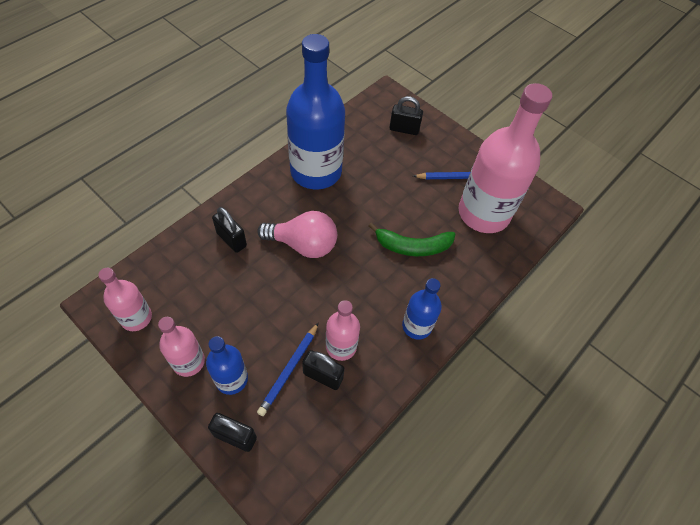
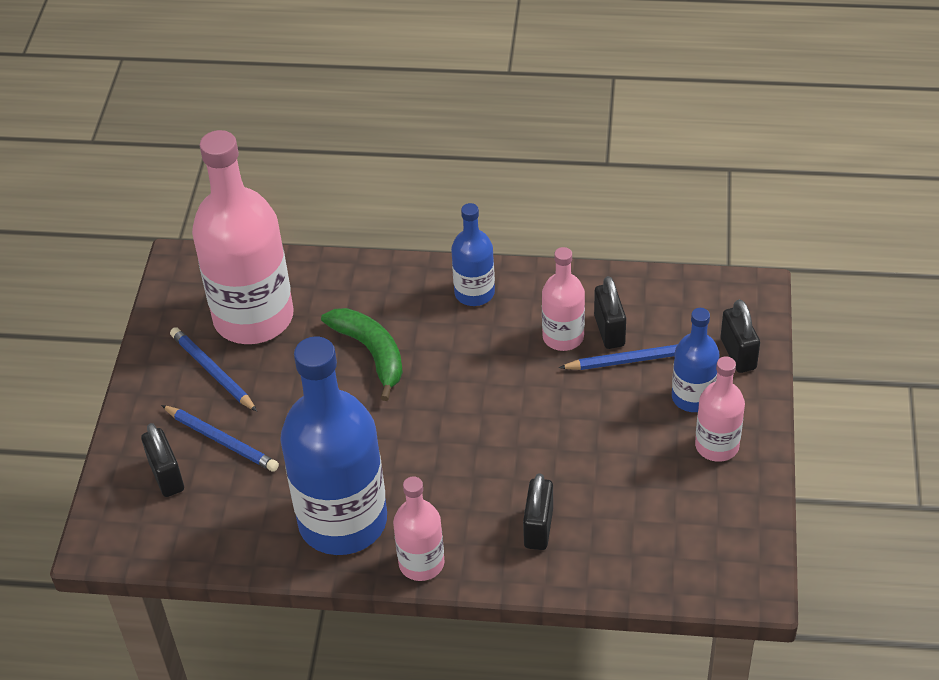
camera: 120 degrees left, 10 degrees down
(136, 318) = (727, 533): pink bottle -> pink bottle (421, 563)
(303, 245) = (472, 453): pink light bulb -> none
(407, 157) = (221, 441): none -> blue pencil

